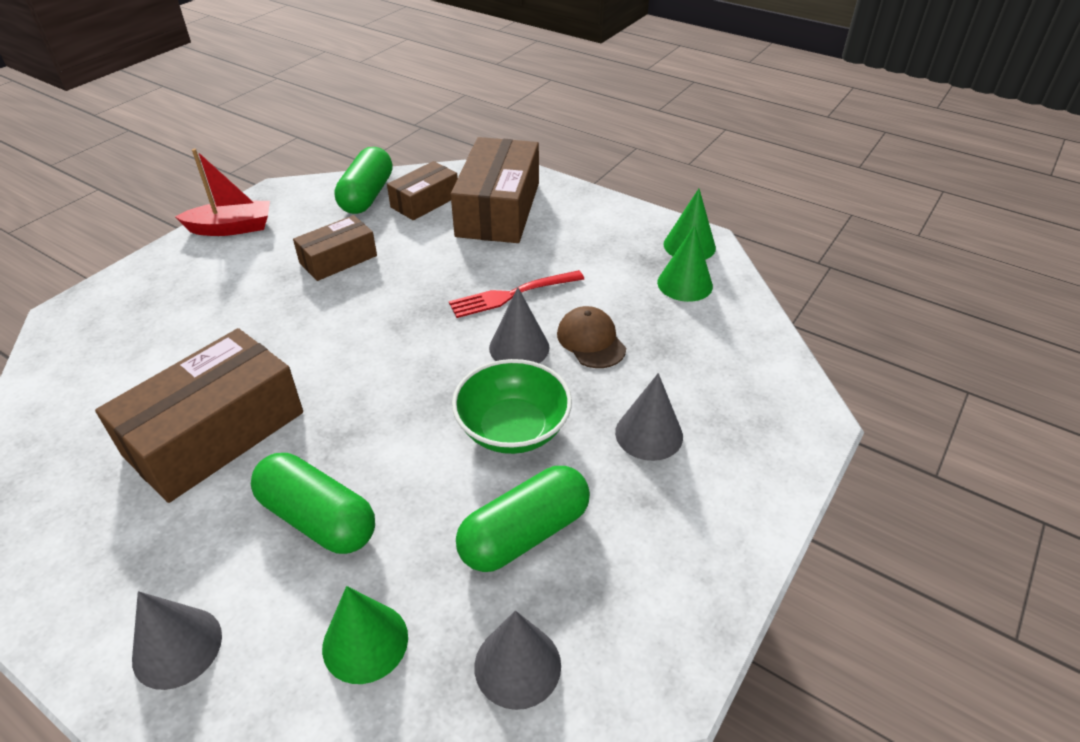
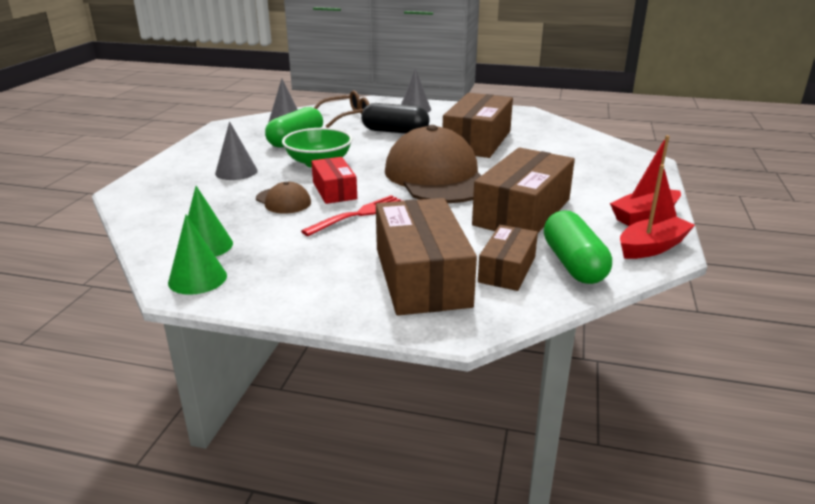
camera: 160 degrees right, 15 degrees down
(282, 196) = (652, 247): none -> red boat
(318, 518) = (395, 131): green capsule -> black capsule
(338, 259) = (522, 212): brown box -> brown box, size x1.78
(365, 642) = (347, 117): green cone -> brown glasses
(369, 345) = (437, 177): none -> brown cap
(519, 347) = (334, 190): grey cone -> red box

